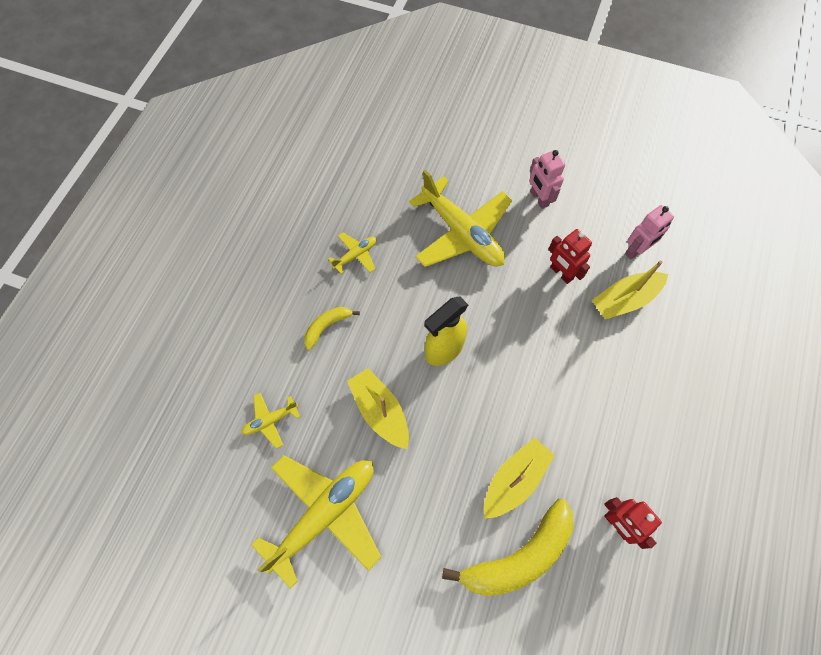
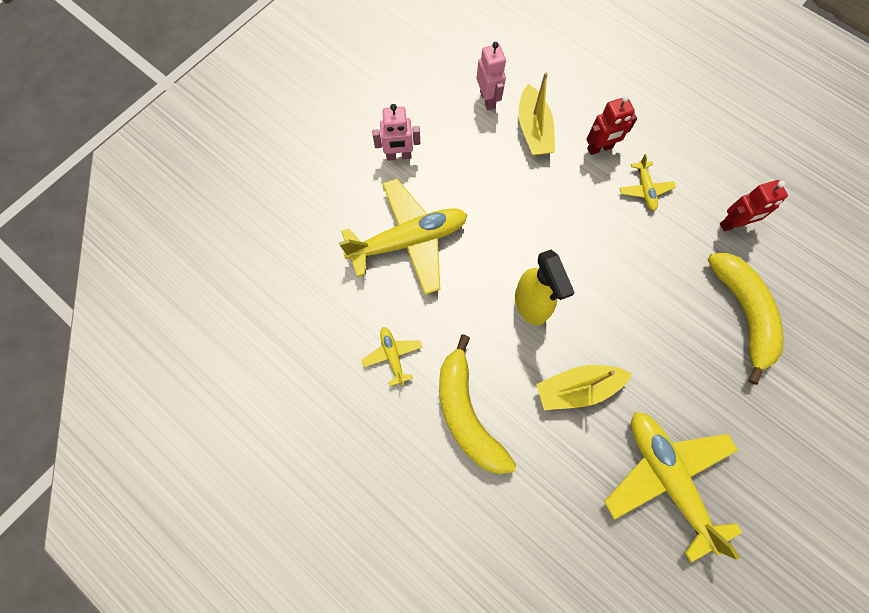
camera: 70 degrees left, 5 degrees up
(270, 421) = (555, 506): yellow plane -> yellow plane (645, 189)
(327, 327) = (467, 413): yellow banana -> yellow banana, size x1.95
(514, 480) = (676, 290): yellow boat -> none
(561, 273) = (487, 170): red robot -> red robot (600, 148)

